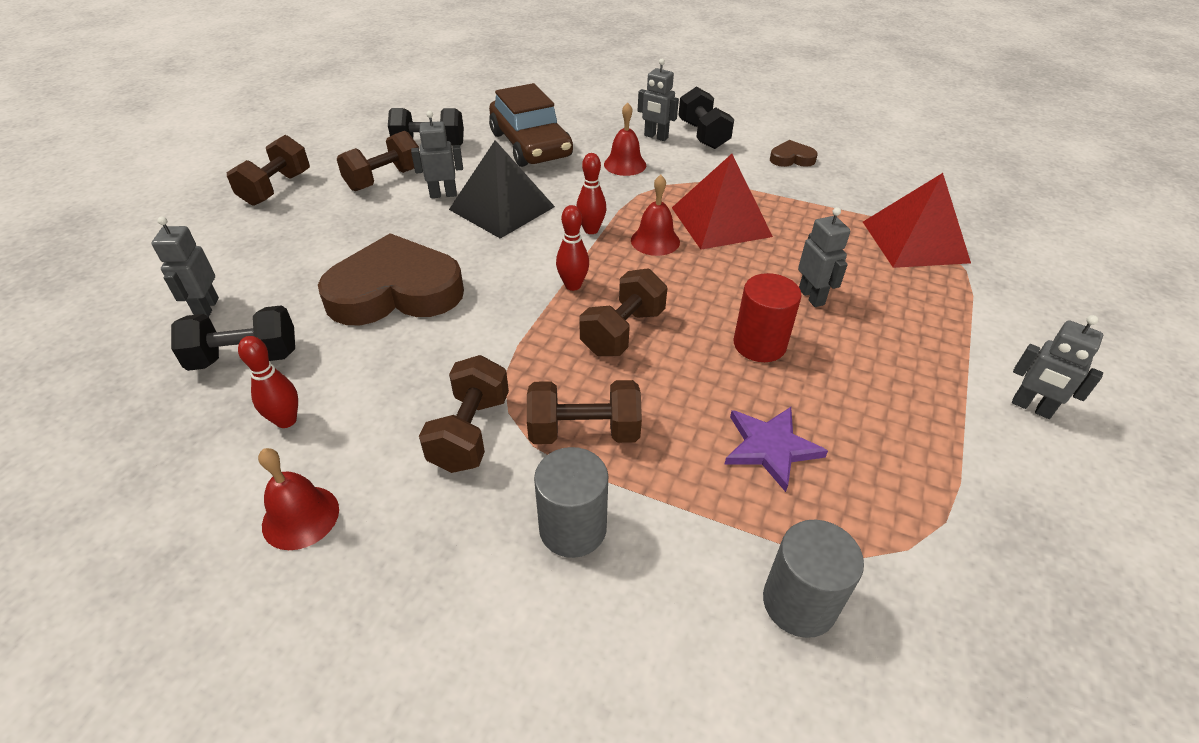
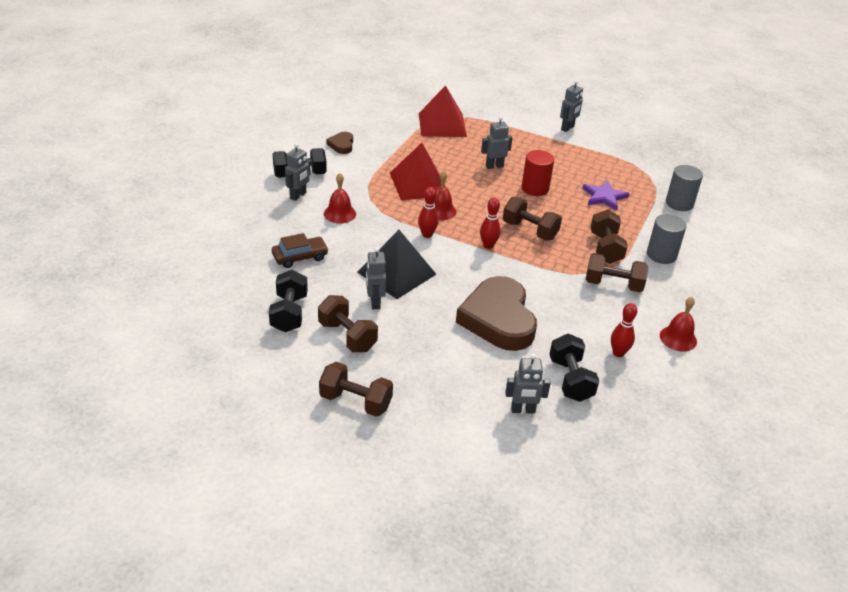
camera: 90 degrees left, 5 degrees down
(530, 145) = (300, 257): brown car -> brown car, size x0.56

